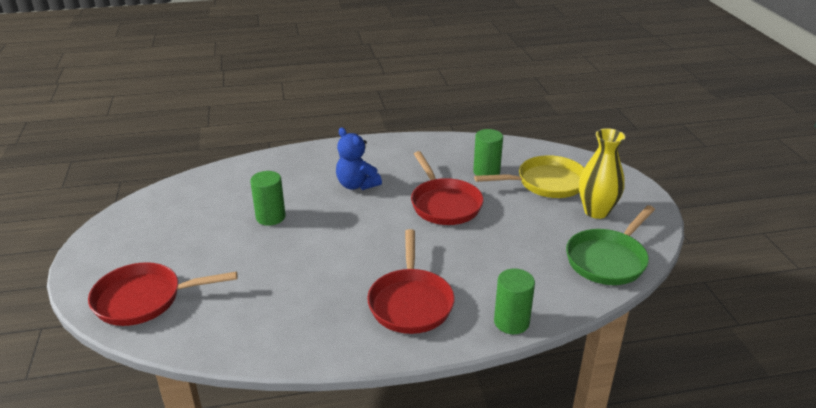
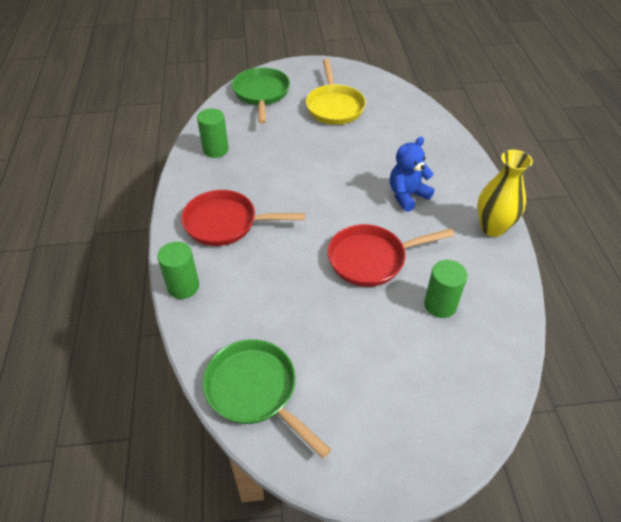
camera: 95 degrees right, 15 degrees up
(144, 299) = (261, 94): red pan -> green pan
(270, 217) = (354, 143): green cylinder -> green cylinder (215, 150)
(546, 183) = (417, 364): yellow pan -> yellow pan (334, 106)
(596, 211) = (351, 405): yellow vase -> yellow vase (492, 227)

